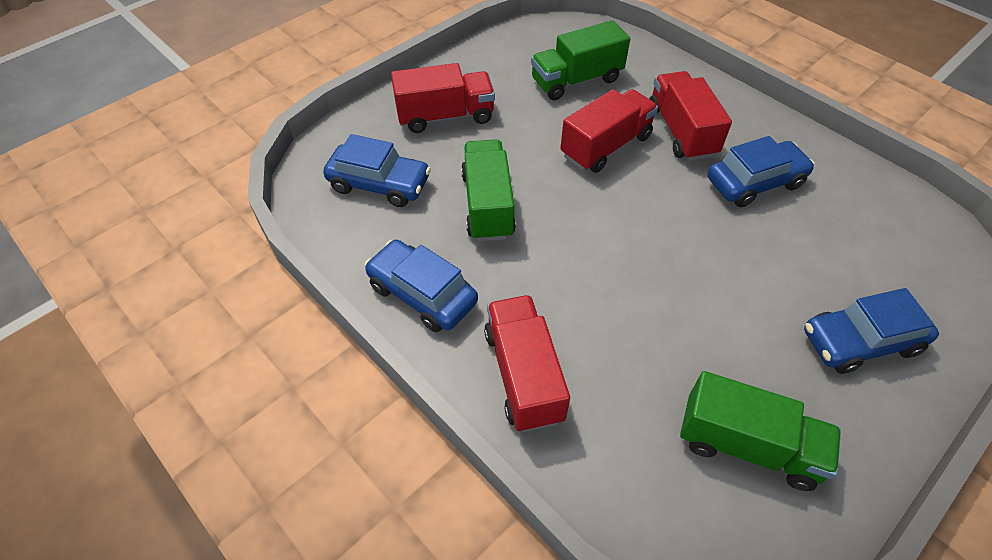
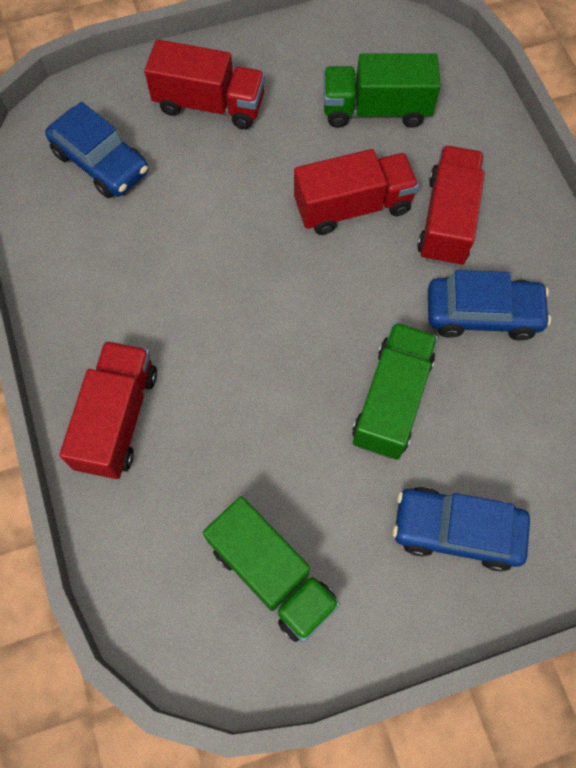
camera: 25 degrees right, 15 degrees up
(422, 294) = (75, 300): blue car -> none
(487, 205) = (190, 229): green truck -> green truck (391, 400)

